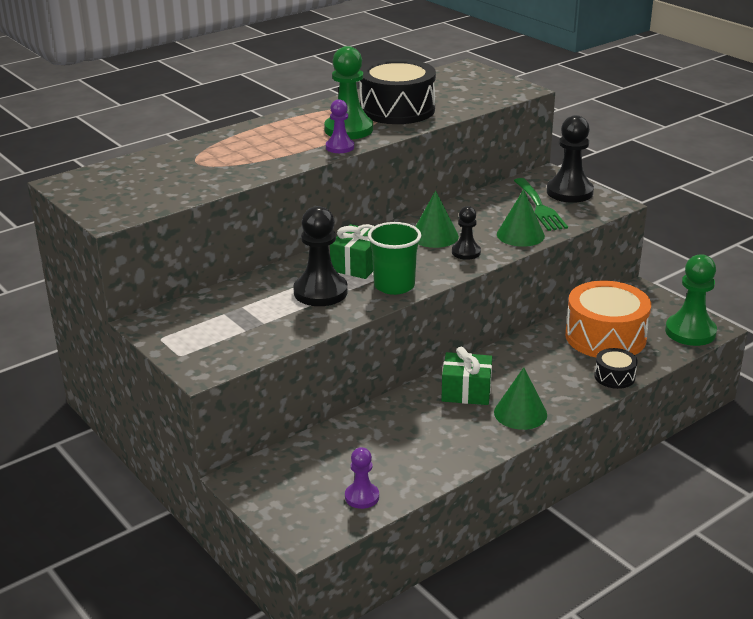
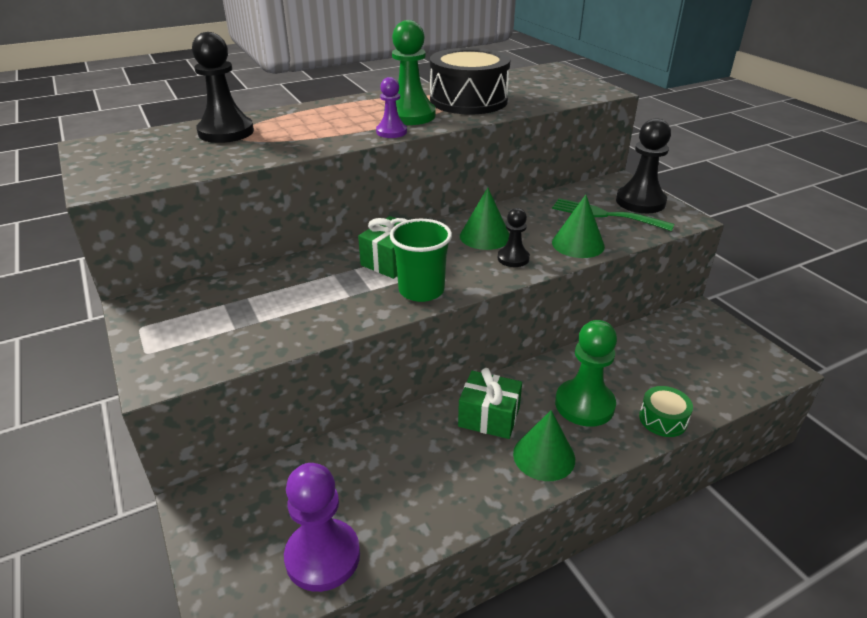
camera: 10 degrees right, 5 degrees up
(320, 292) = (338, 289): black pawn -> black pawn (226, 132)
(362, 497) = (322, 556): purple pawn -> purple pawn, size x1.76
(540, 207) = (605, 215): green fork -> green fork turned 120 degrees clockwise
(605, 337) = (658, 365): orange drum -> none
(614, 376) = (663, 419): black drum -> green drum
(690, 332) = (756, 370): green pawn -> green pawn (584, 404)

